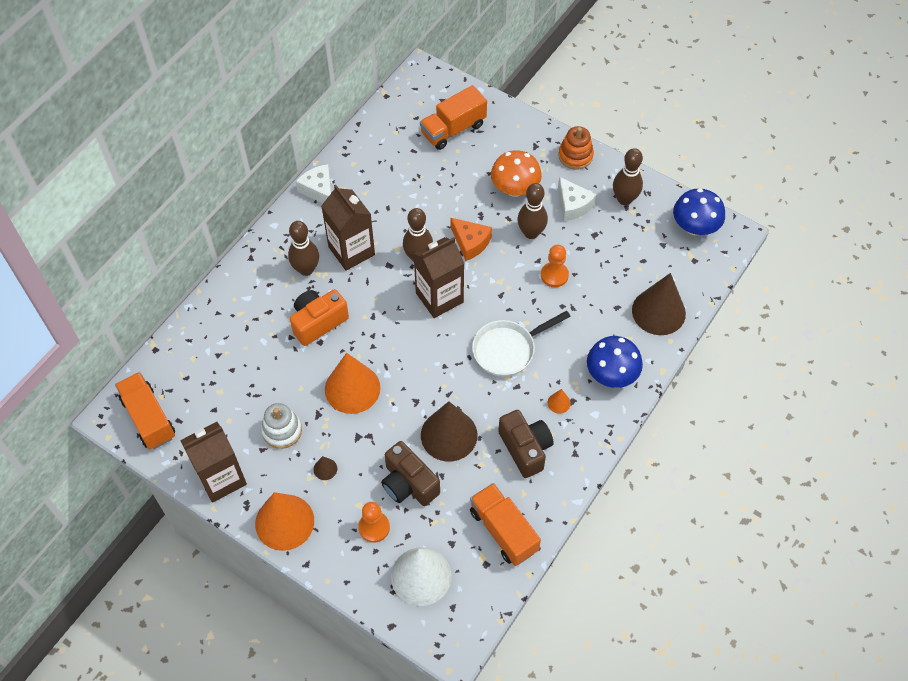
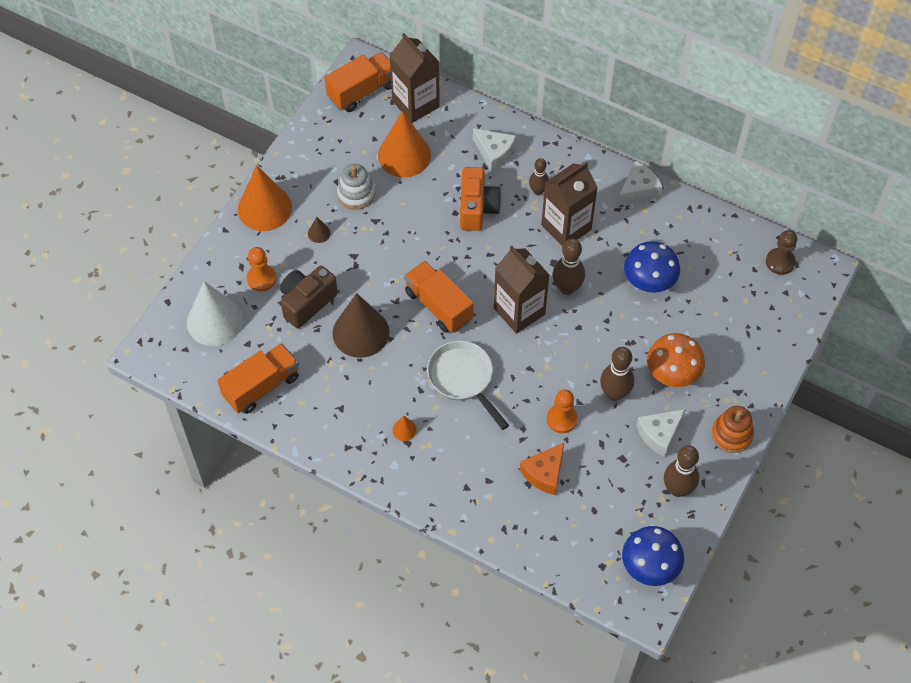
camera: 85 degrees right, 0 degrees up
(221, 478) = (305, 154): brown carton -> brown carton (415, 104)
(254, 302) = (494, 153): none -> white cheese
(306, 269) = (538, 191): brown bowling pin -> brown bowling pin, size x0.64
(318, 322) = (477, 208): orange camera -> orange camera turned 45 degrees clockwise
(352, 388) = (405, 245): orange cone -> orange cone (404, 155)
(411, 99) = (780, 262): none -> brown pawn
(453, 129) = (745, 307): orange truck -> orange truck (438, 306)
(470, 243) = (592, 335): orange cheese -> orange cheese (544, 473)
(525, 449) = (350, 401): brown camera -> none
(611, 375) = (442, 479): blue mushroom -> blue mushroom (649, 282)
(658, 311) = (527, 527): brown cone -> none

